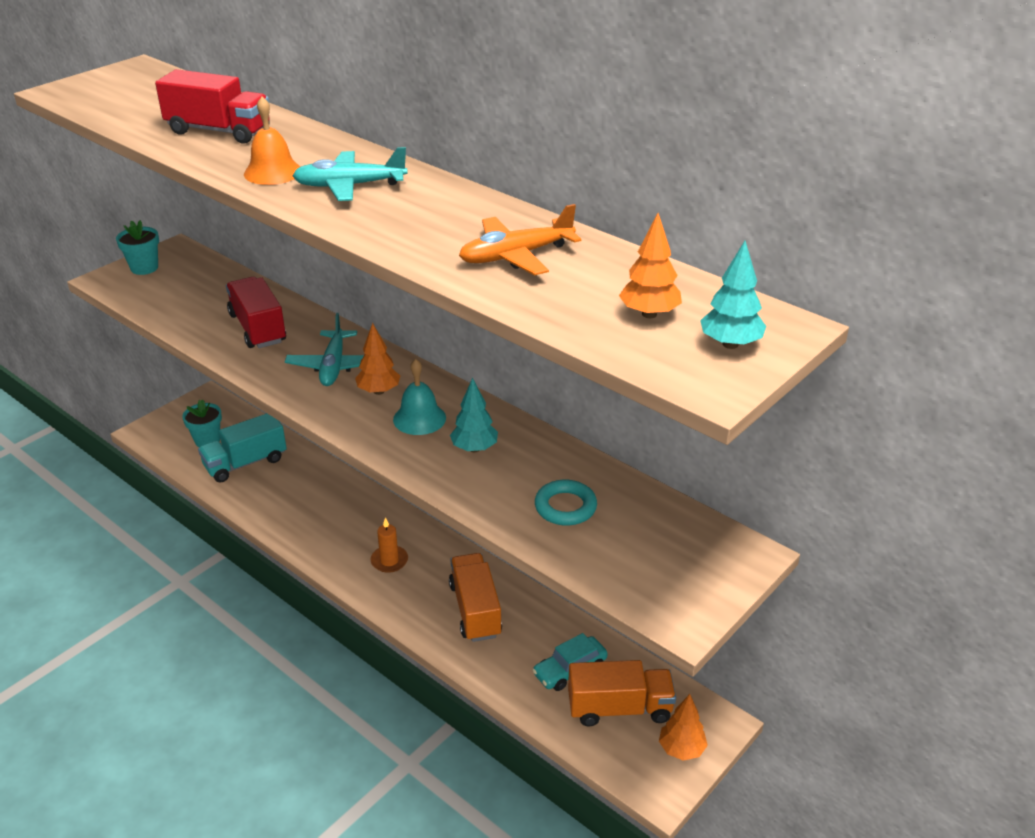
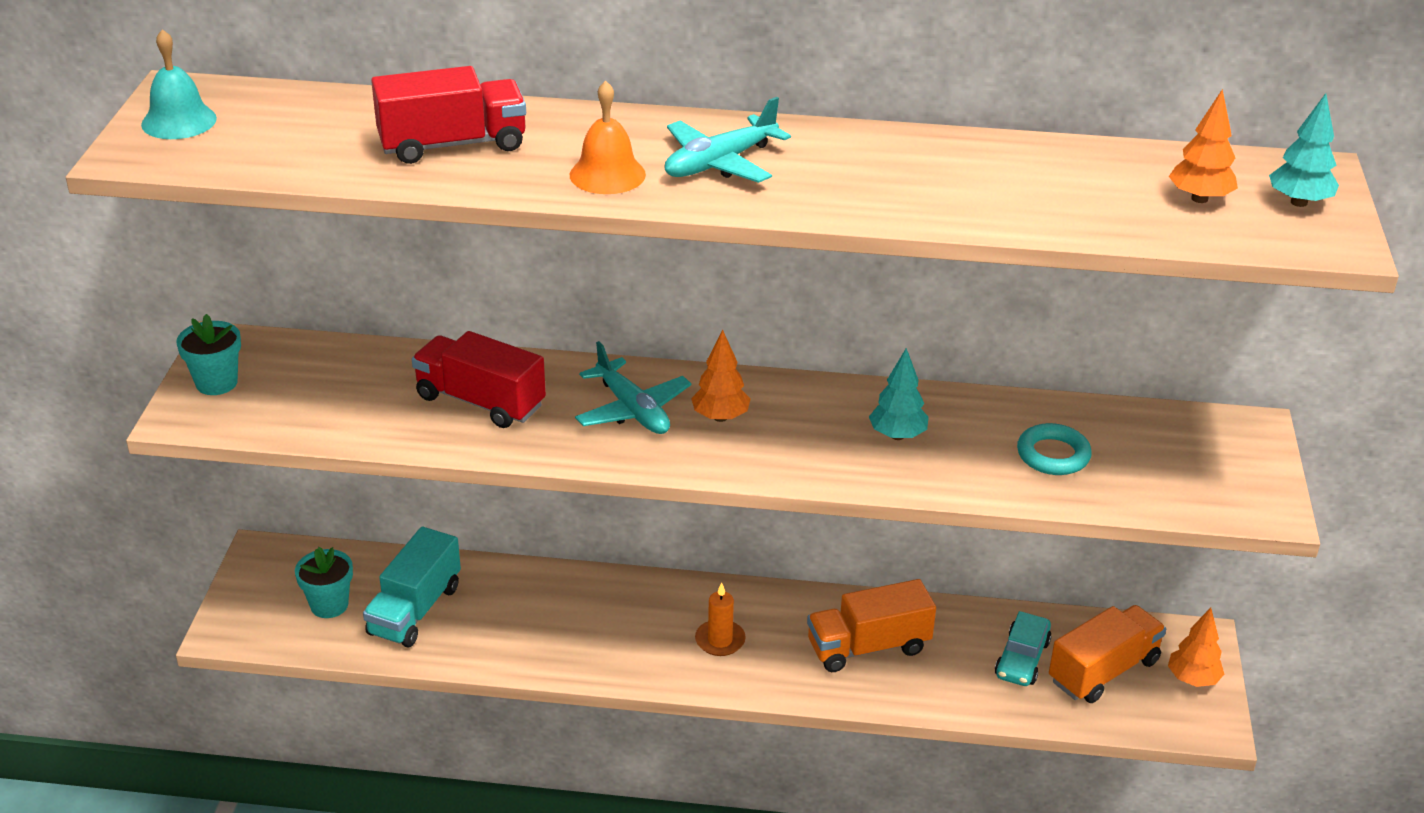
camera: 35 degrees left, 0 degrees up
(419, 418) = (802, 428): turquoise bell -> turquoise bell (179, 121)
(475, 610) = (868, 647): orange truck -> orange truck turned 60 degrees counterclockwise
(516, 256) = (1004, 183): orange plane -> none

